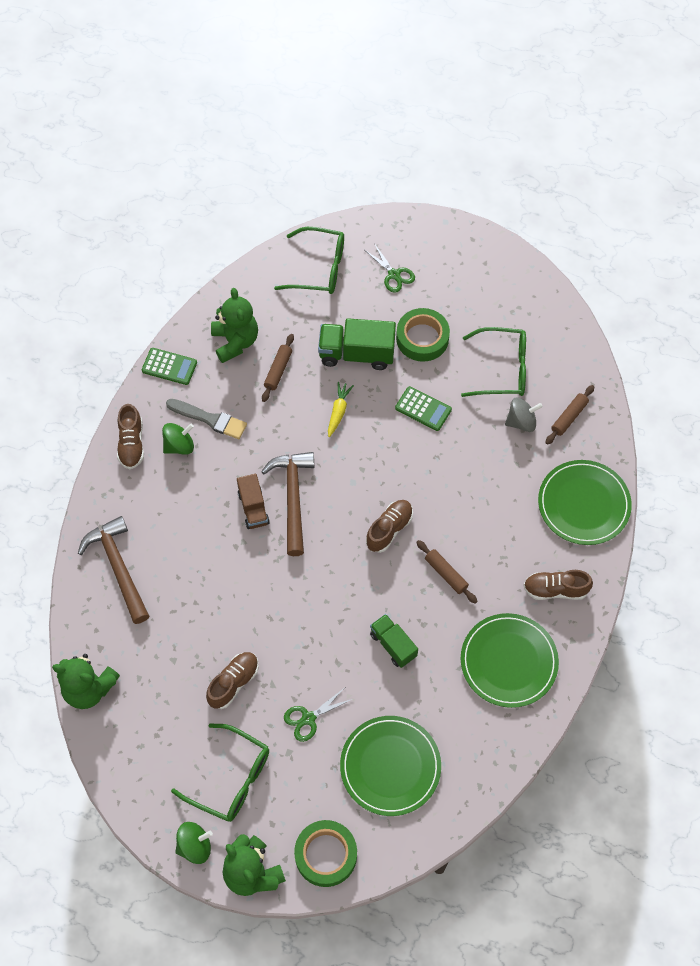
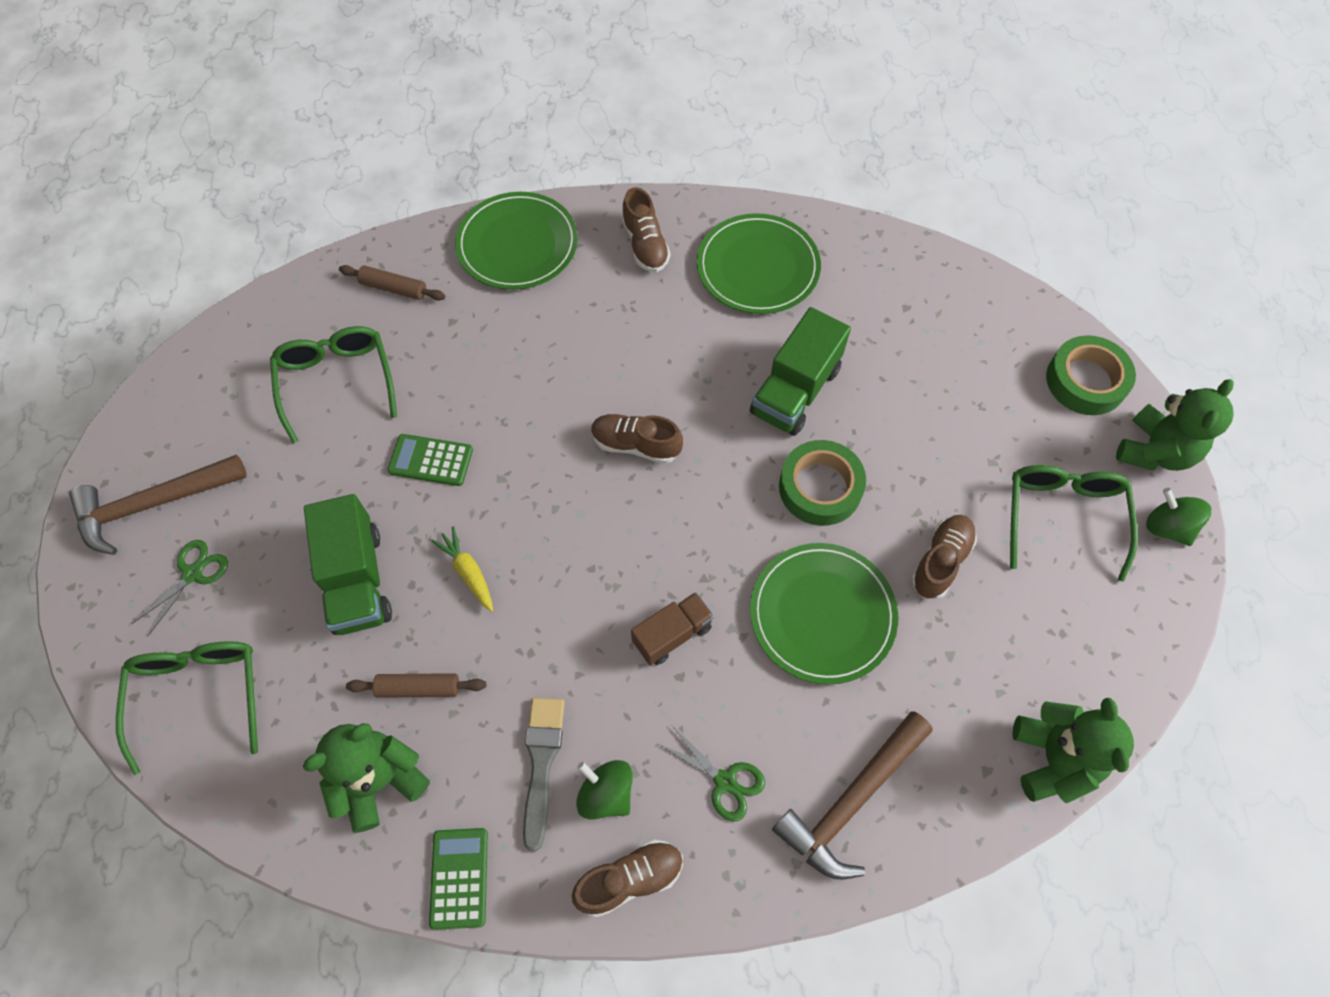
camera: 110 degrees left, 0 degrees up
(233, 683) = (940, 561): brown shoe -> brown shoe turned 105 degrees clockwise
(293, 498) = (636, 584): brown hammer -> brown hammer (153, 504)
(308, 718) = (938, 454): green scissors -> green scissors (725, 781)
(338, 411) = (468, 572): yellow carrot -> yellow carrot turned 60 degrees clockwise
(390, 766) = (947, 348): green plate -> green plate (822, 614)
(393, 645) = (795, 391): green truck -> green truck, size x1.59
(422, 338) = (307, 497): green tape -> green tape (820, 487)
(423, 409) = (431, 460): green calculator -> green calculator turned 90 degrees counterclockwise
(446, 574) = (673, 361): brown rolling pin -> none
(521, 422) = (417, 338): grey spinning top -> none

